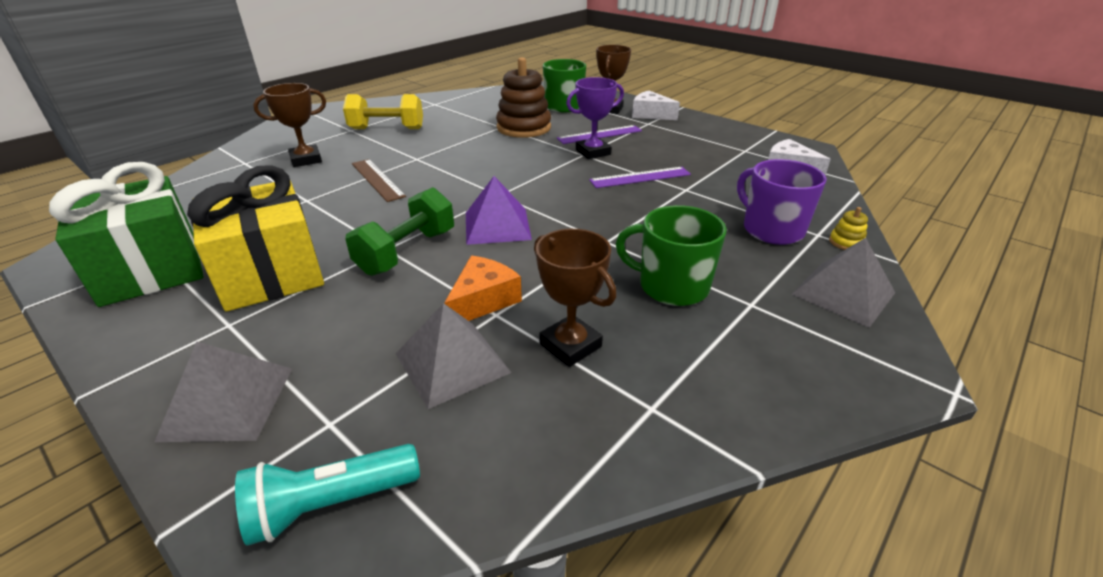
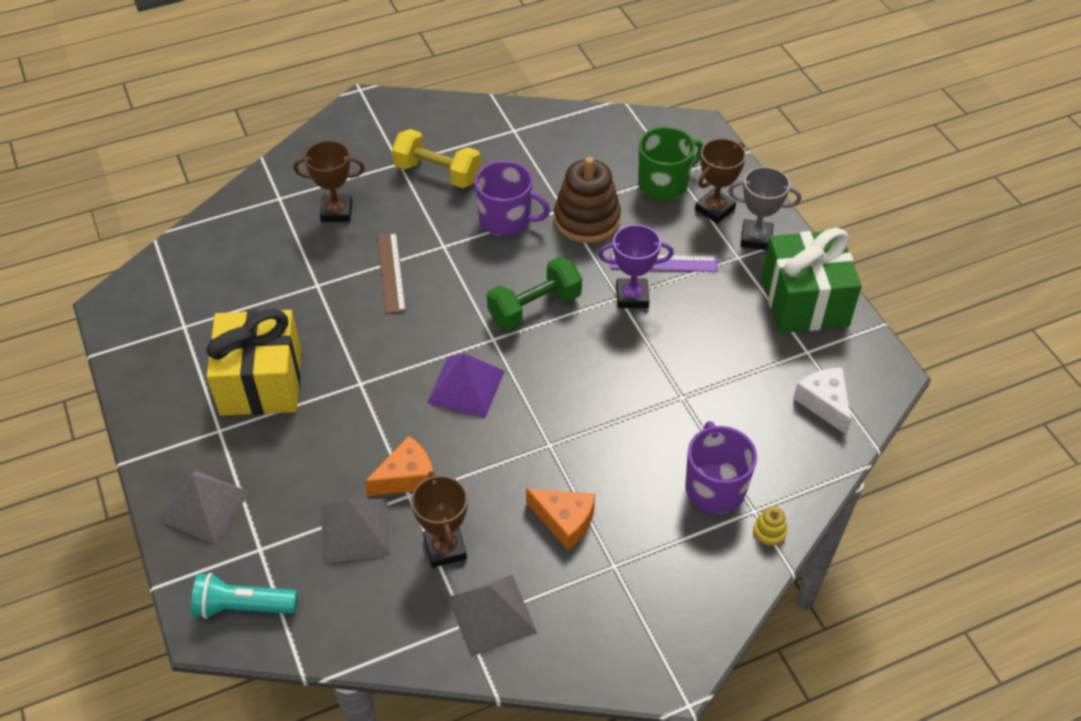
camera: 25 degrees right, 15 degrees up
(150, 270) = (176, 343): green gift -> green gift (804, 301)
(407, 252) = (374, 394): green dumbbell -> green dumbbell (534, 307)
(461, 138) = (506, 220): none -> purple mug
(640, 177) = (650, 360): purple ruler -> none
(650, 114) = (756, 238): white cheese -> grey trophy
(671, 286) = (564, 521): green mug -> orange cheese
(843, 293) = (702, 586): grey pyramid -> grey pyramid (491, 614)

